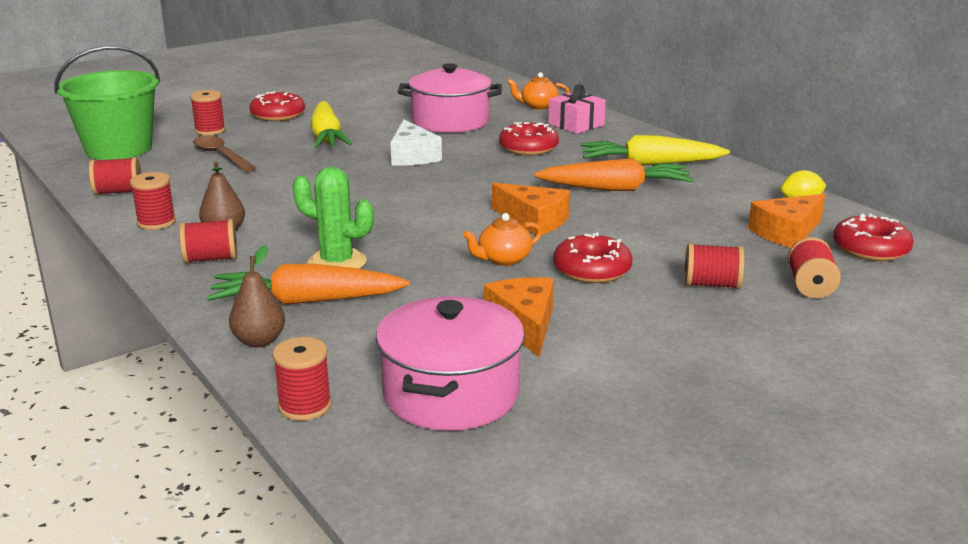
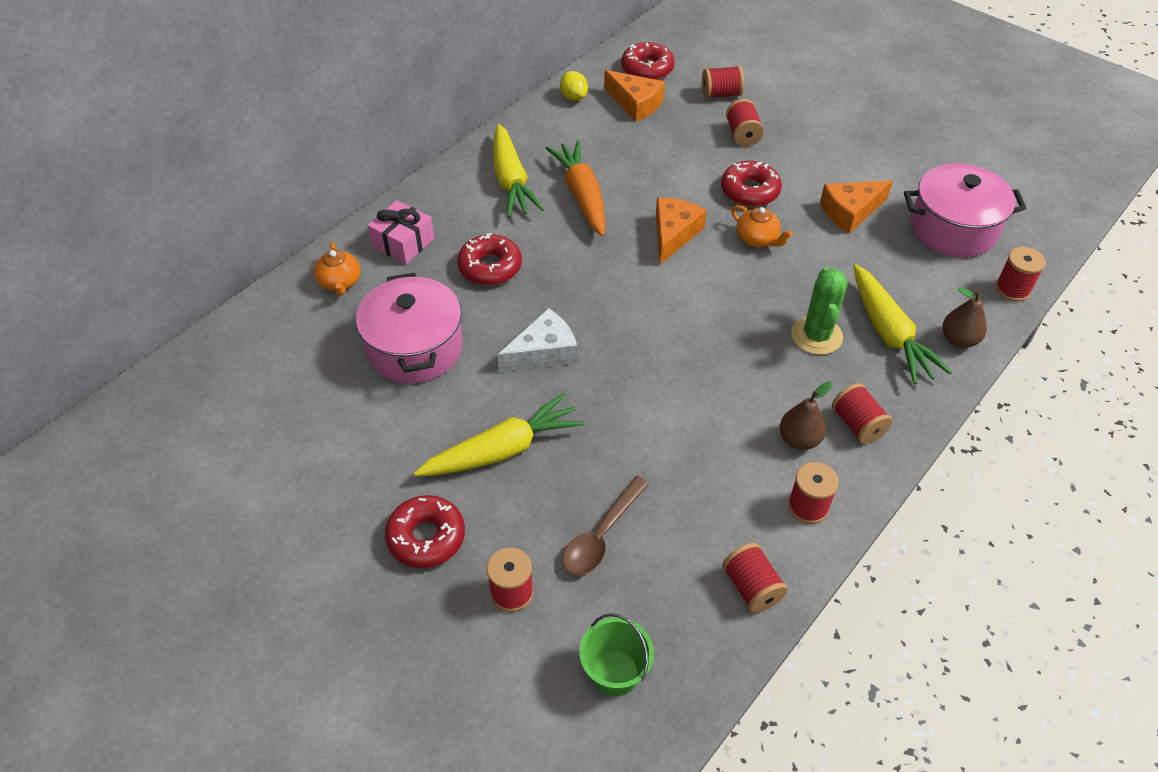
camera: 105 degrees left, 25 degrees up
(118, 148) = (615, 673): green bucket -> green bucket, size x0.53
(306, 301) = (889, 333): orange carrot -> yellow carrot

